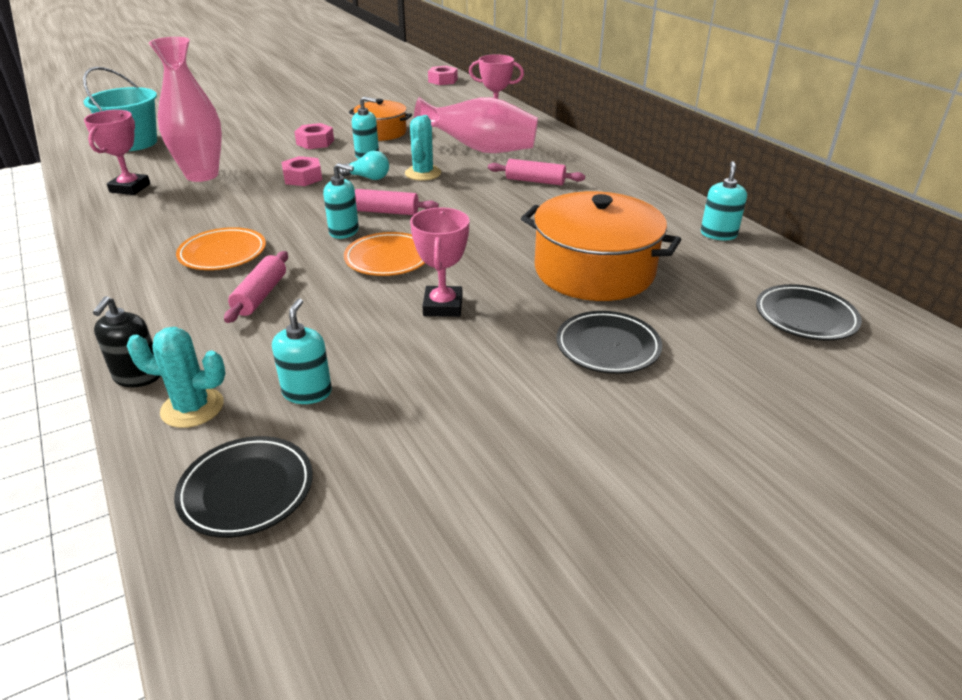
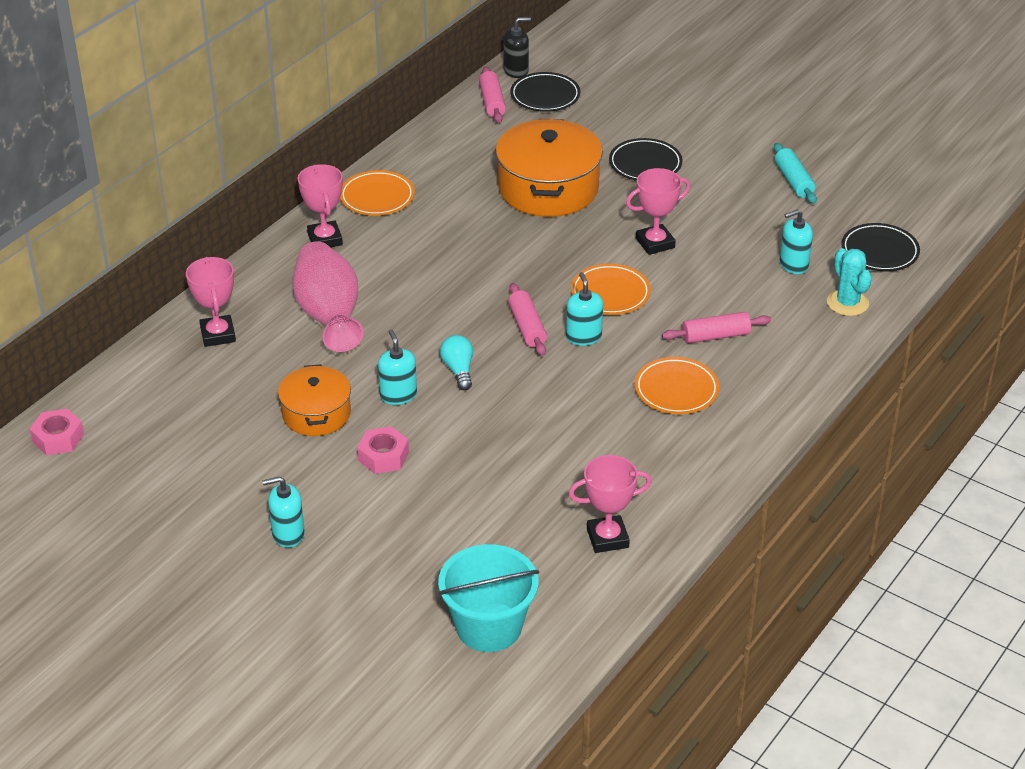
camera: 115 degrees left, 5 degrees up
(138, 376) = (845, 342): black soap dispenser -> black soap dispenser (516, 71)
(202, 175) = (537, 500): pink vase -> none
(302, 178) = (490, 417): pink nut -> none
(423, 173) = (421, 336): turquoise cactus -> none
(484, 471) = (793, 181): none -> turquoise rolling pin
(535, 181) = (393, 257): pink rolling pin -> pink rolling pin (492, 102)
(582, 163) = (325, 239): none -> pink trophy
(631, 190) = (377, 197): none -> orange plate
(718, 234) = (440, 141): turquoise soap dispenser -> turquoise soap dispenser (288, 534)

